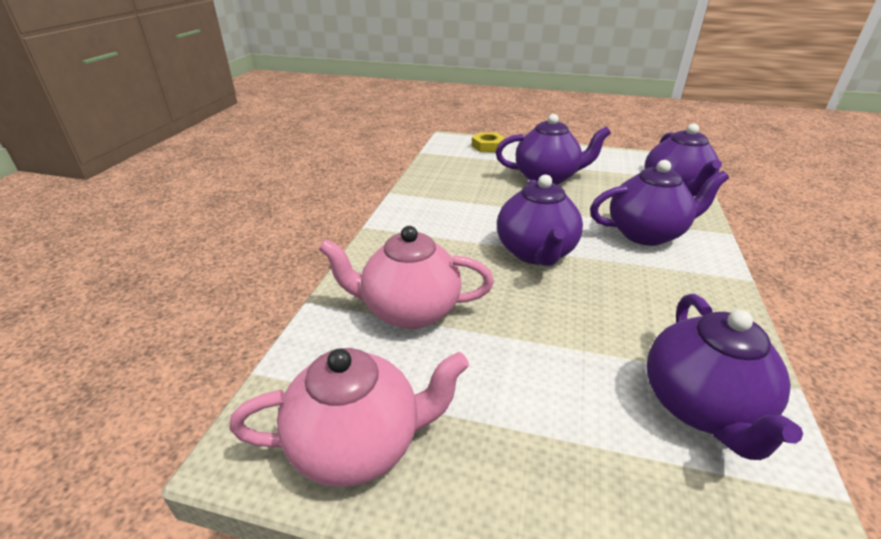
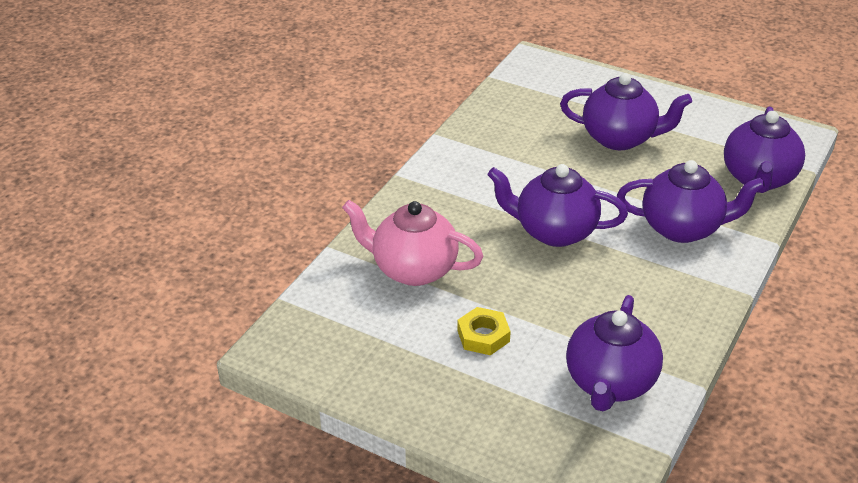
camera: 15 degrees right, 5 degrees up
(358, 444) = (347, 359): pink teapot -> none
(488, 146) = (575, 77): yellow nut -> yellow nut (483, 336)
(535, 253) = (554, 231): purple teapot -> purple teapot turned 90 degrees clockwise

